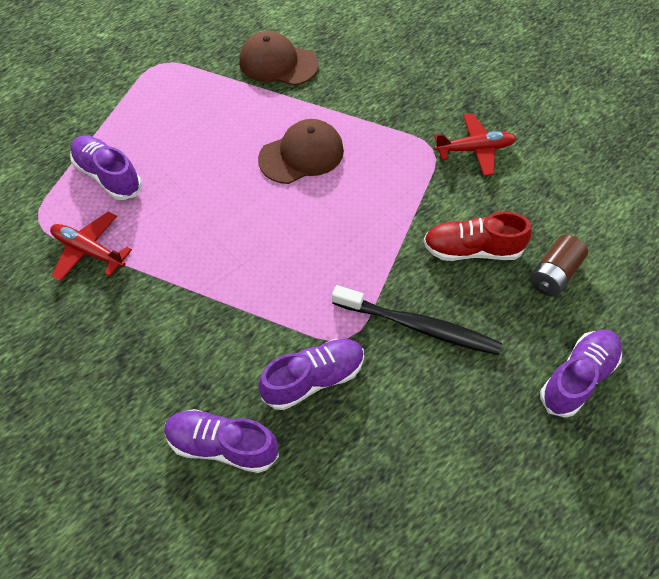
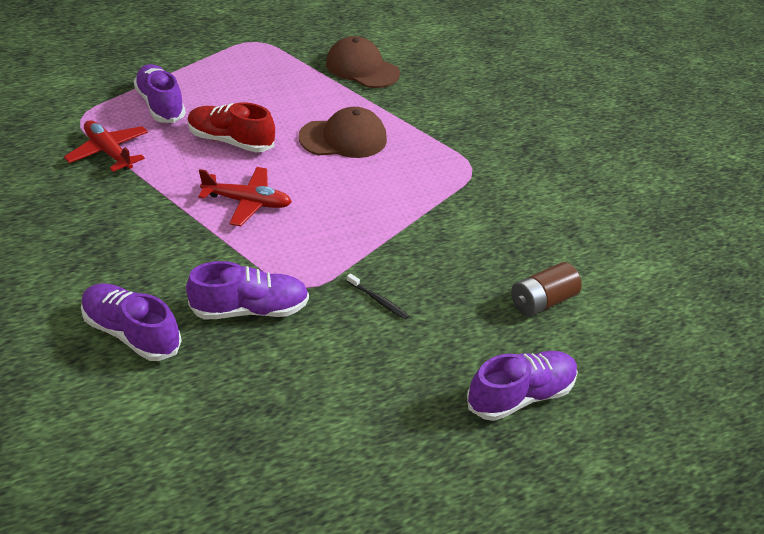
camera: 15 degrees right, 15 degrees down
(419, 326) = (378, 300): black toothbrush -> black toothbrush, size x0.42
(472, 249) = (467, 256): red shoe -> red shoe (231, 141)
(474, 149) = (514, 180): red plane -> red plane (247, 202)

